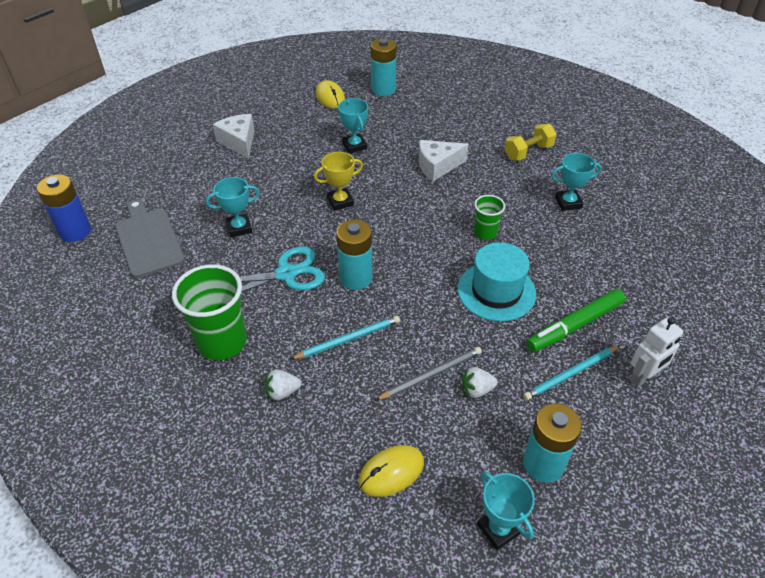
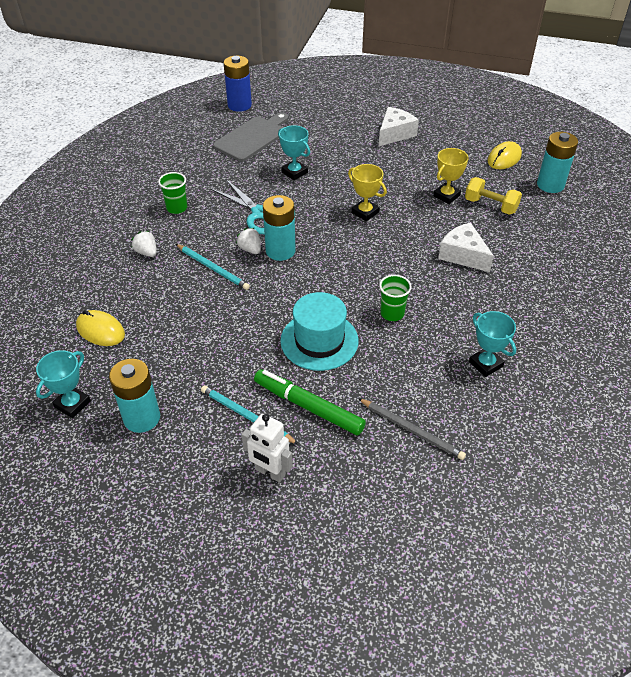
camera: 65 degrees right, 0 degrees up
(222, 342) = (177, 208): green cup -> green cup, size x0.54
(354, 146) = (446, 196): turquoise trophy -> yellow trophy
(431, 375) = (201, 325): grey pencil -> grey pencil (412, 430)
(477, 390) = (198, 357): white strawberry -> white strawberry (250, 249)
(528, 152) = (544, 314): yellow dumbbell -> yellow dumbbell (490, 206)

